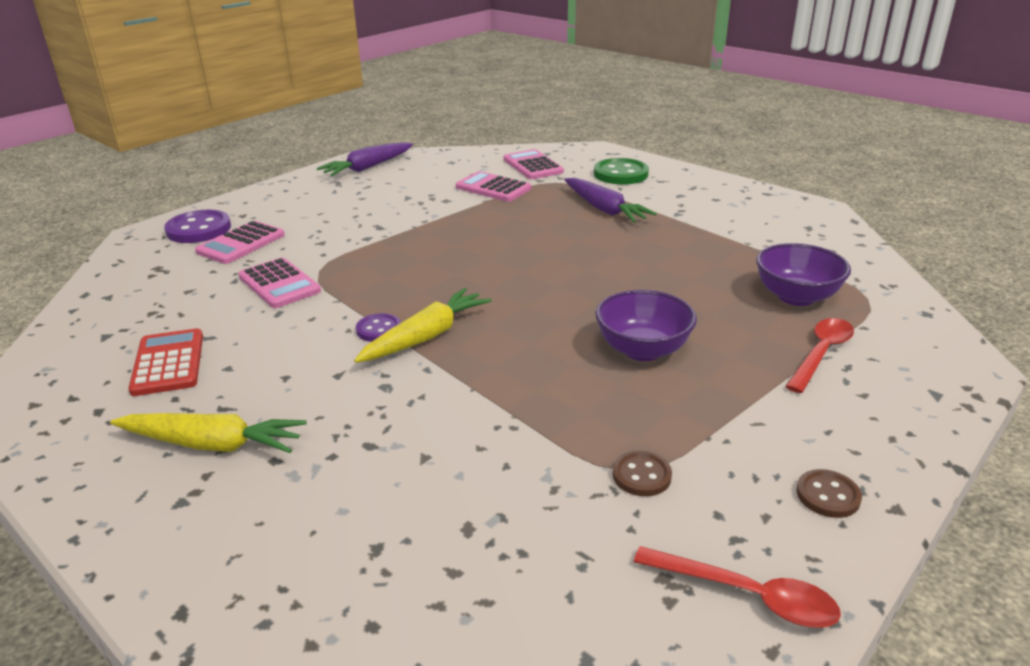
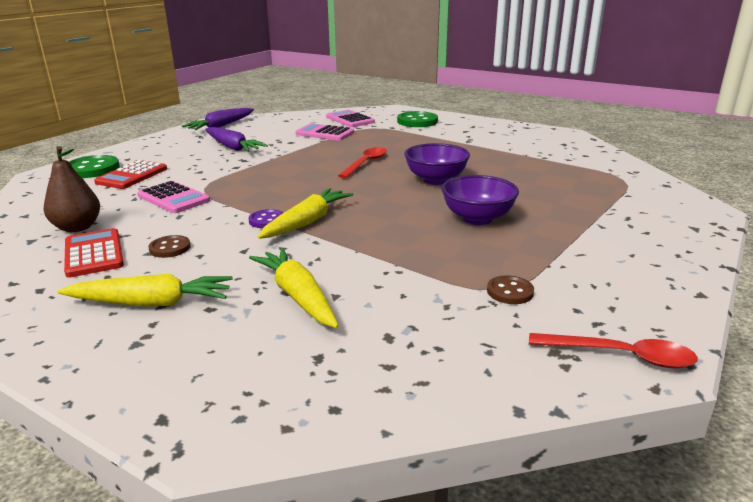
camera: 10 degrees left, 5 degrees down
(160, 321) = (77, 227): none -> brown pear
(199, 229) = (92, 169): purple button -> green button
(241, 243) = (132, 176): pink calculator -> red calculator
(380, 453) = (297, 296): none -> yellow carrot
(604, 209) = (414, 141): purple carrot -> purple carrot (232, 147)
(796, 297) = (573, 181): purple bowl -> purple bowl (436, 180)
(821, 353) = (606, 211): red spoon -> red spoon (366, 163)
(828, 495) = (650, 291): brown button -> brown button (170, 248)

